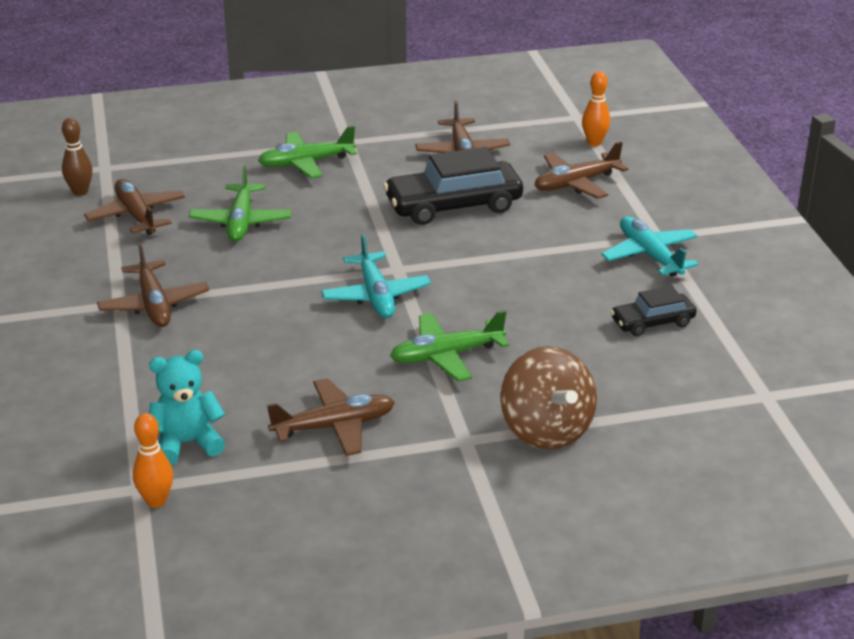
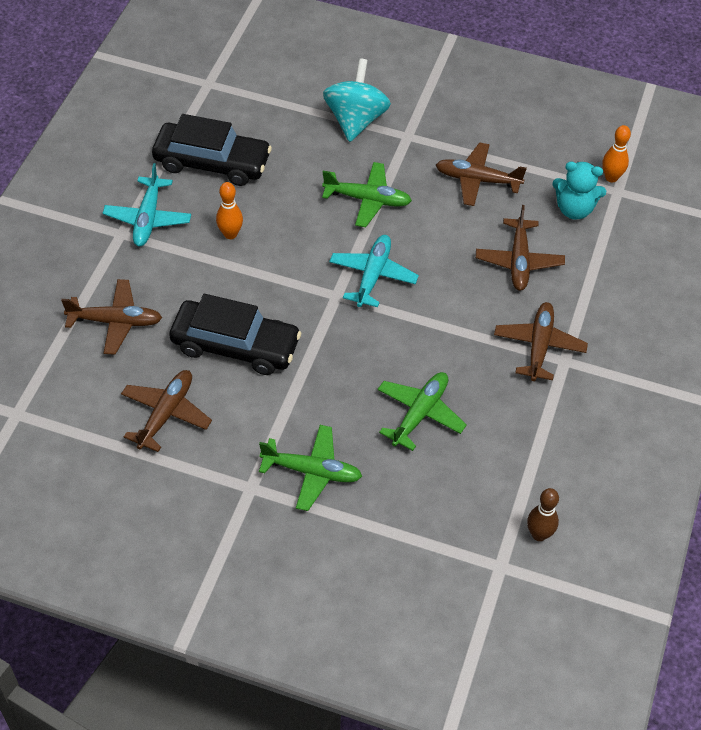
camera: 150 degrees left, 20 degrees up
(136, 215) = (503, 469): brown plane -> brown plane (519, 261)
(546, 430) = (355, 120): brown spinning top -> turquoise spinning top
(594, 142) = (44, 367): orange bowling pin -> orange bowling pin (230, 234)
(652, 322) = (212, 162): black car -> black car, size x1.82

